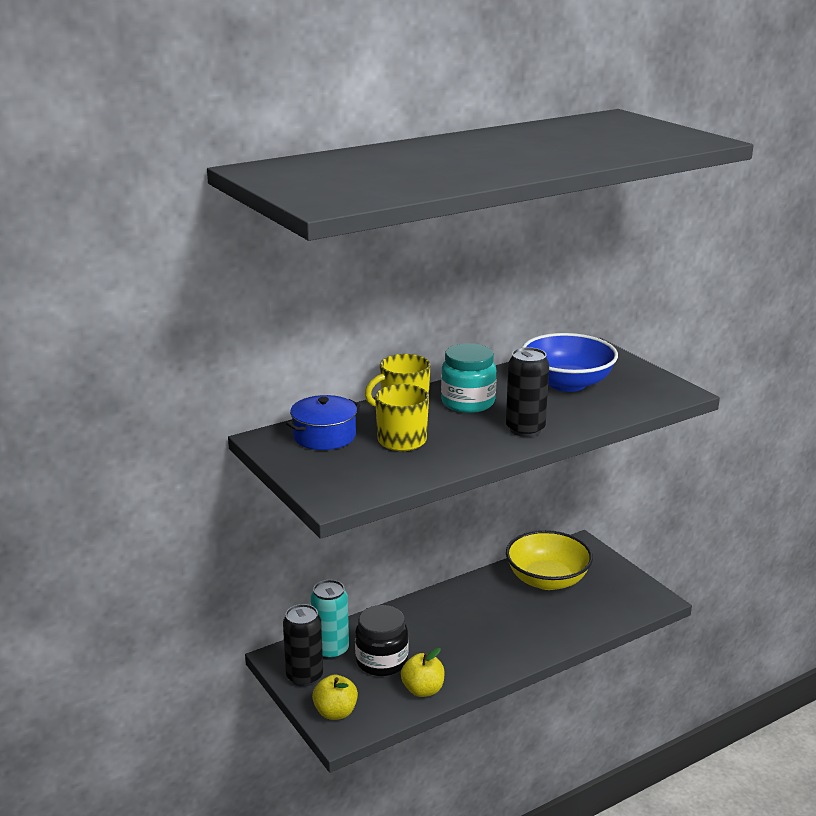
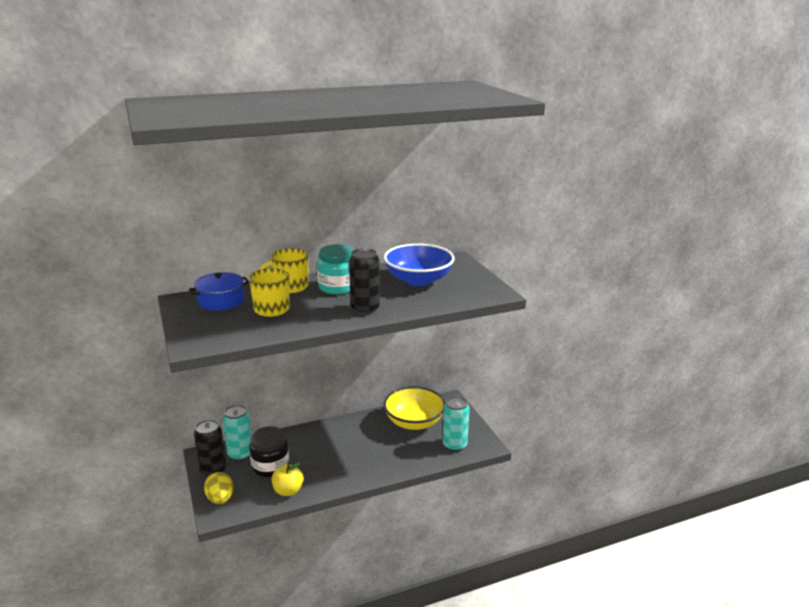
camera: 10 degrees right, 0 degrees up
(335, 712) = (220, 499): yellow apple -> yellow egg
(615, 604) = (454, 445): none -> turquoise can

